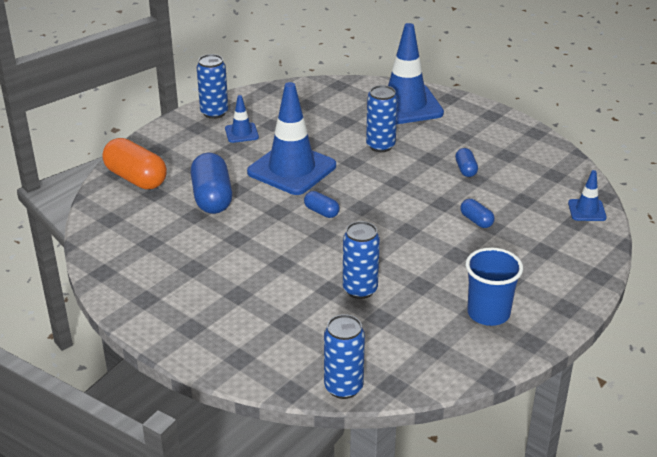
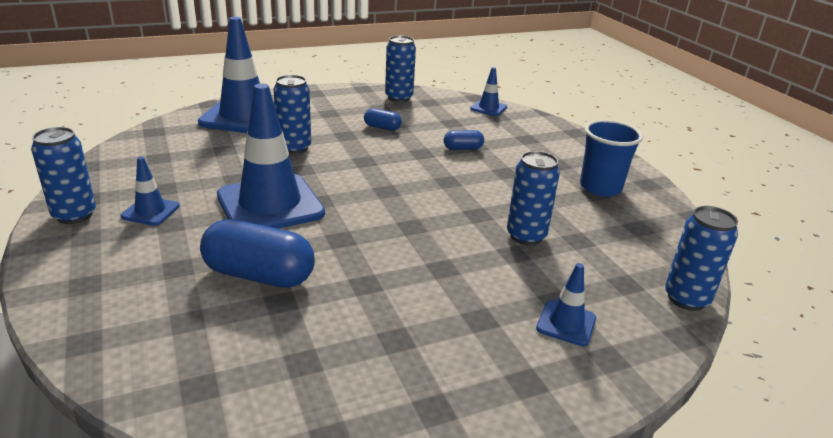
camera: 65 degrees left, 5 degrees down
(136, 178) = (127, 327): orange capsule -> none
(262, 332) = (566, 323): none -> blue traffic cone
(321, 212) = (371, 213): blue capsule -> none
(540, 157) = (399, 98): none -> blue can

